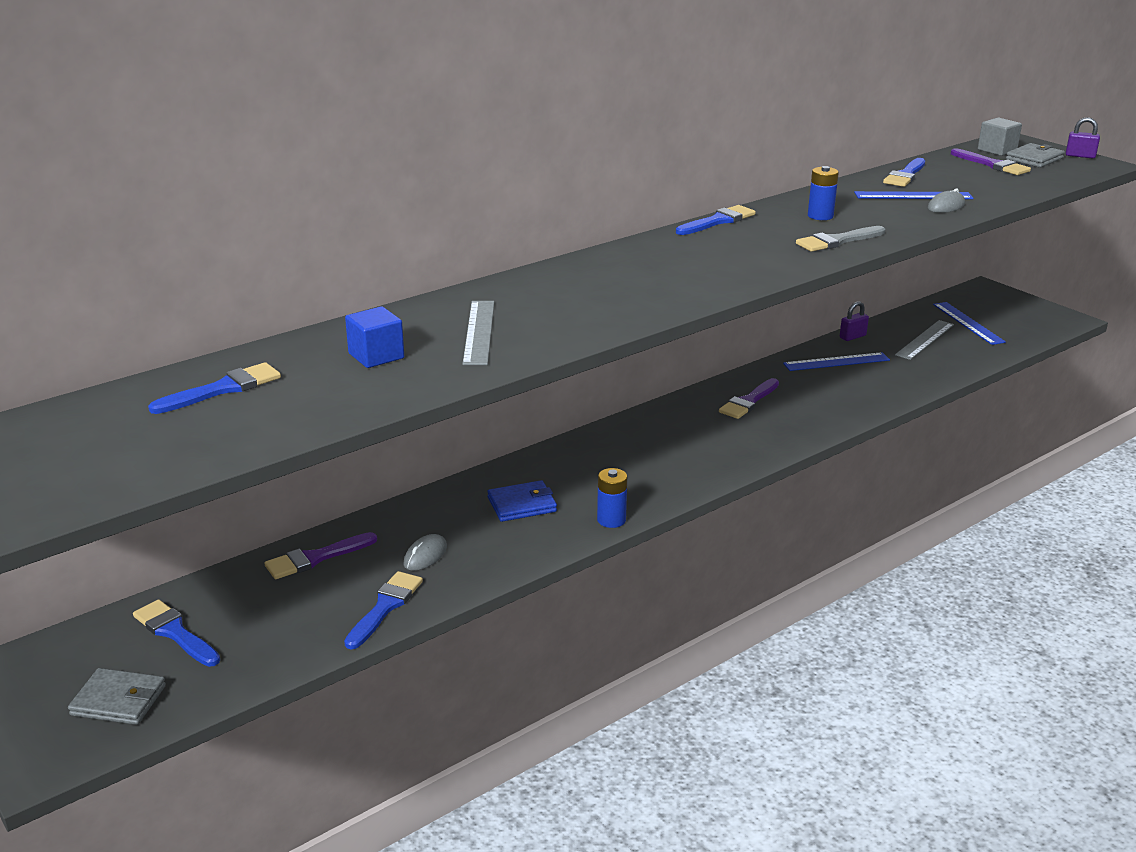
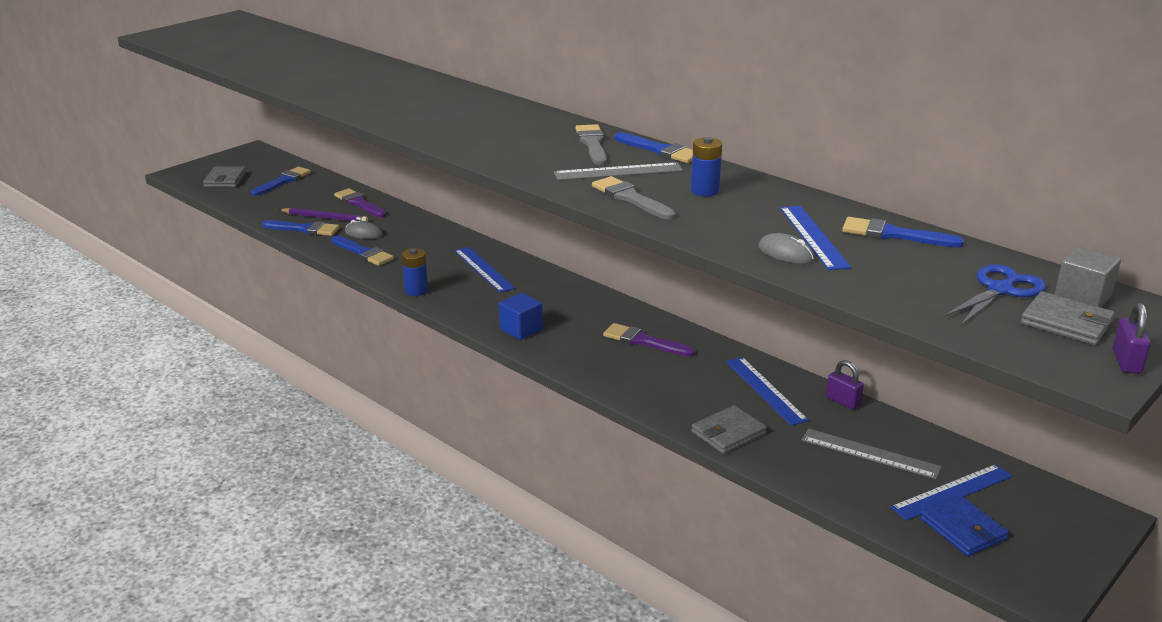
camera: 80 degrees right, 0 degrees up
(223, 389) = (298, 51): blue brush -> blue brush (363, 253)
(352, 589) = (325, 218): none -> purple pencil
(376, 356) = (344, 75): blue cube -> blue cube (521, 329)
(479, 332) = (385, 94): grey ruler -> grey ruler (618, 172)
(522, 505) = (433, 257): blue wallet -> blue wallet (962, 529)
(567, 473) = (484, 269): none -> blue ruler
(694, 244) = (592, 144): none -> grey brush
(903, 385) = (728, 433): none -> grey wallet
(992, 165) = (1000, 290): purple brush -> blue scissors

